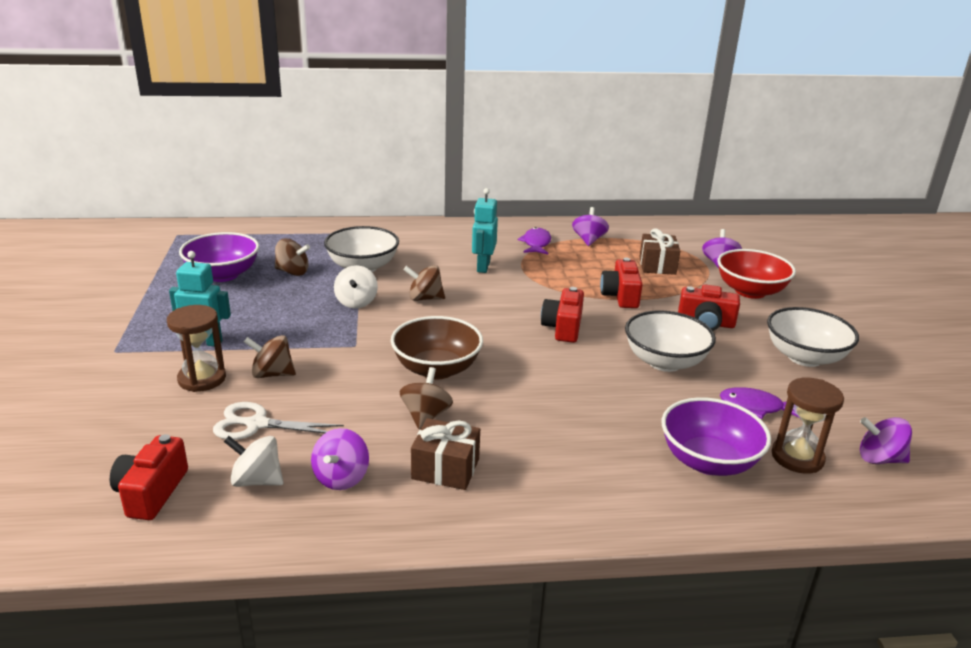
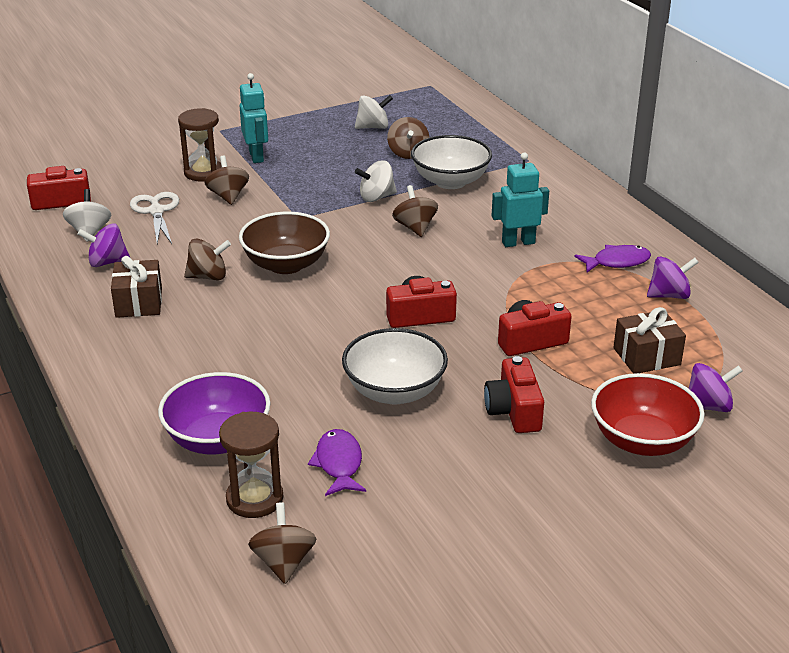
camera: 70 degrees right, 5 degrees up
(223, 275) = (373, 127): purple bowl -> white spinning top
(804, 357) = (486, 497): white bowl -> none
(879, 459) = (283, 562): purple spinning top -> brown spinning top

